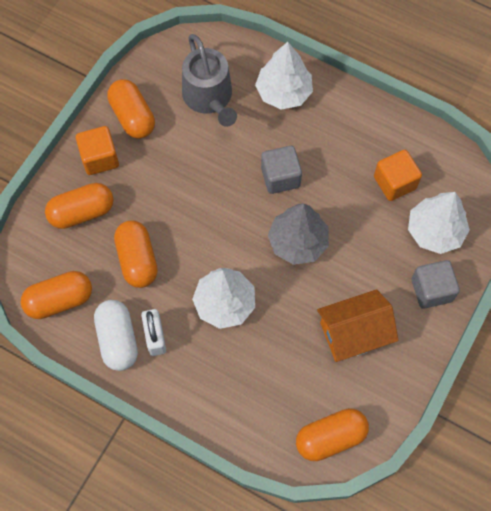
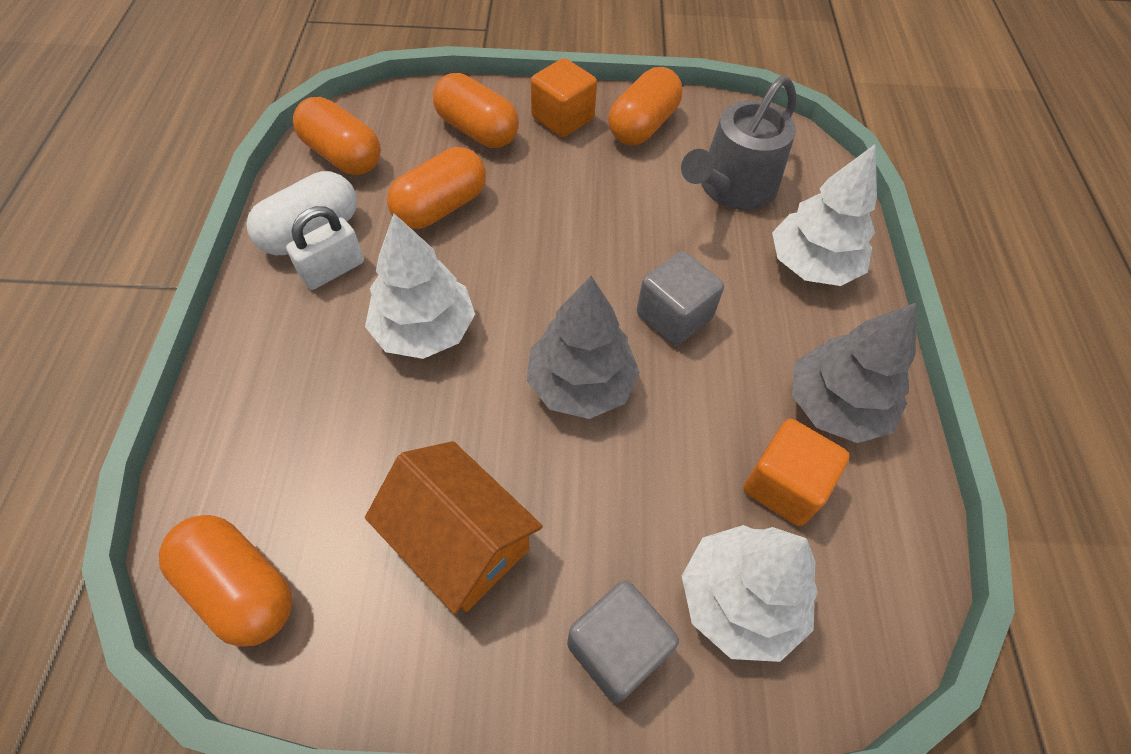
camera: 60 degrees right, 10 degrees down
(368, 135) = (836, 406): none -> grey tree

